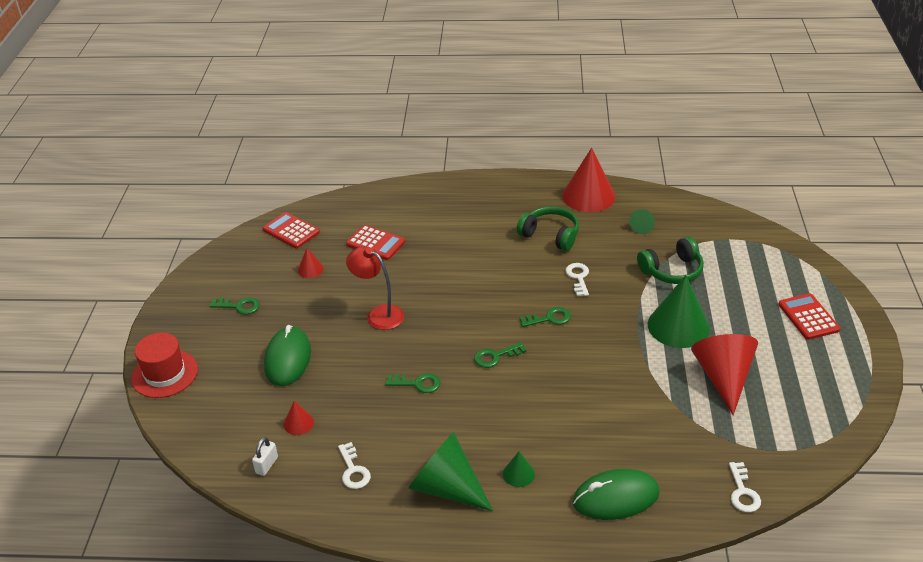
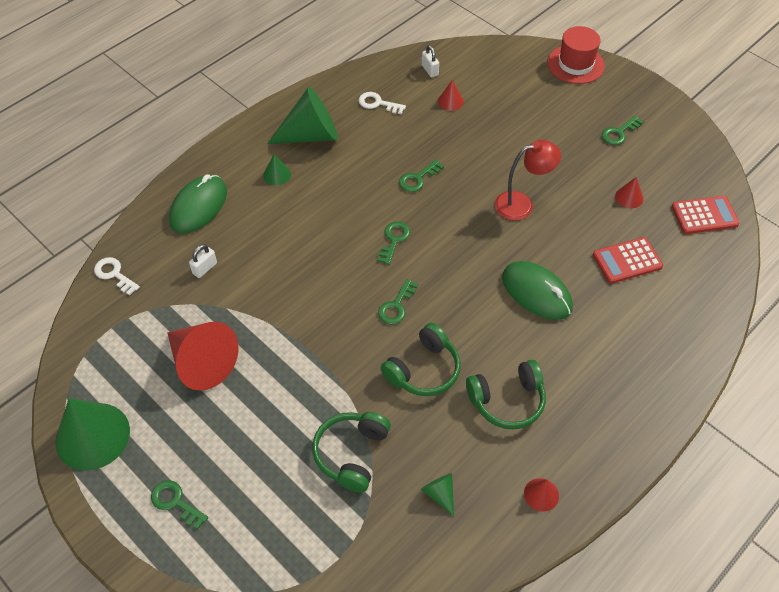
camera: 130 degrees right, 15 degrees up
(288, 359) = (524, 128): green mouse -> green mouse (536, 293)
(578, 277) = (423, 370): white key -> green headphones
(588, 196) = (541, 494): red cone -> red cone, size x0.46
(660, 441) = (205, 268): none -> white padlock
(678, 326) = (285, 387): green cone -> green cone (92, 436)
(808, 317) = (175, 502): red calculator -> green key

